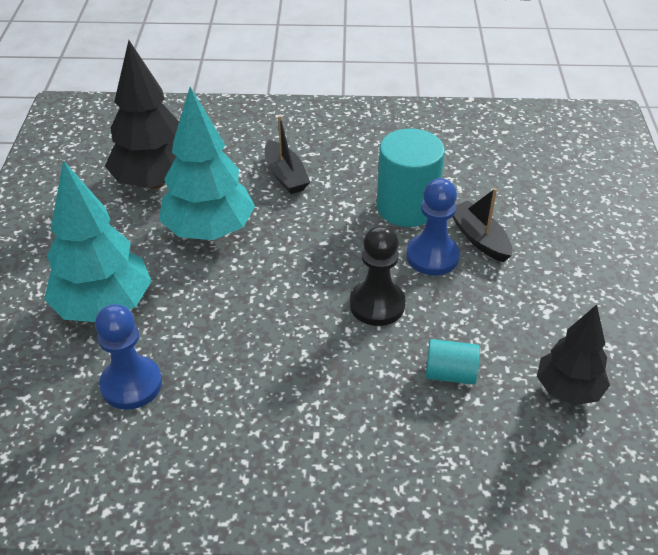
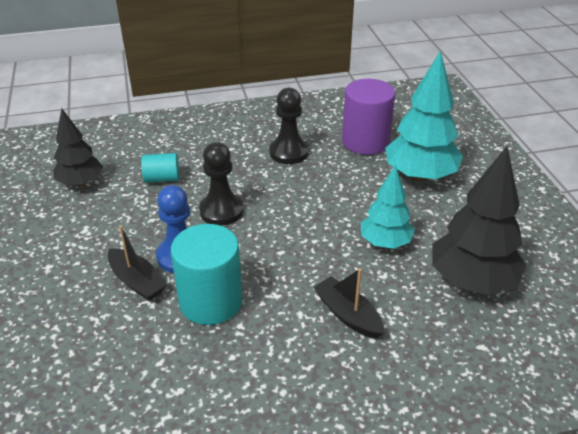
camera: 165 degrees right, 5 degrees down
(131, 384) = (365, 141): blue pawn -> purple cylinder
(209, 231) = (385, 242): turquoise tree -> turquoise tree, size x0.63
(255, 386) = (288, 152): none -> black pawn

